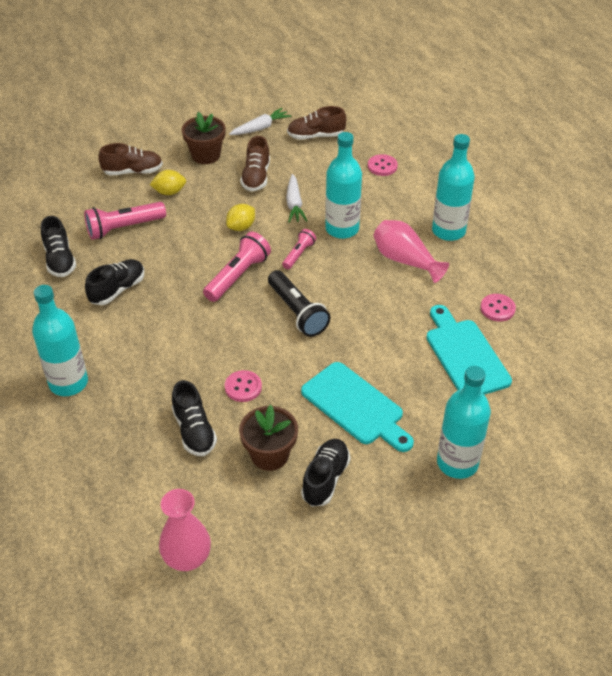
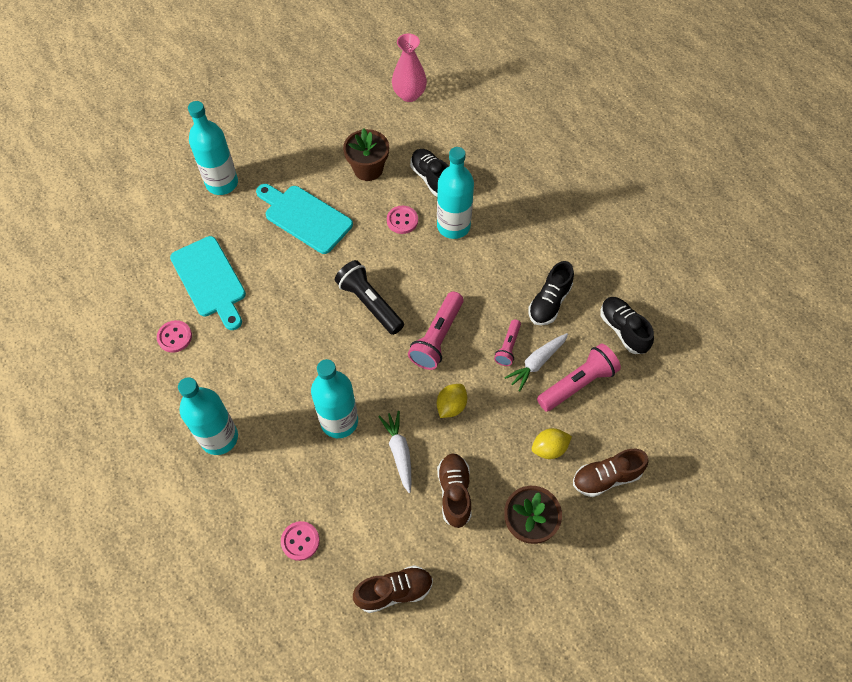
camera: 170 degrees right, 15 degrees up
(68, 383) = (549, 203): turquoise bottle -> turquoise bottle (453, 226)
(260, 128) = (473, 596): white carrot -> white carrot (537, 363)
(299, 254) = (381, 376): pink flashlight -> pink flashlight (508, 347)
(325, 479) = (322, 157): black shoe -> none
(405, 260) = (267, 385): pink vase -> none

